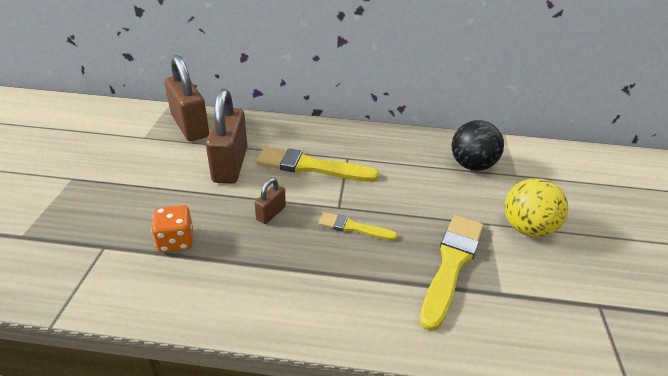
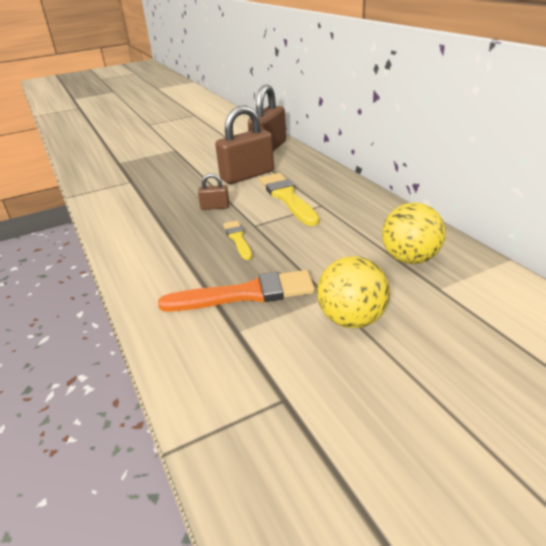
camera: 60 degrees right, 5 degrees down
(176, 241) = (155, 194): orange dice -> none
(451, 264) = (245, 294): yellow brush -> orange brush
(471, 165) = (410, 259): black ball -> yellow ball

